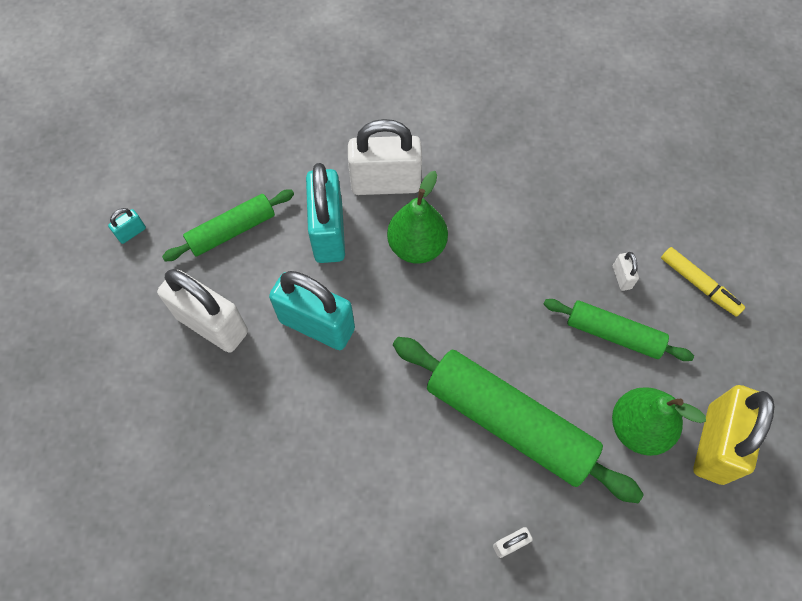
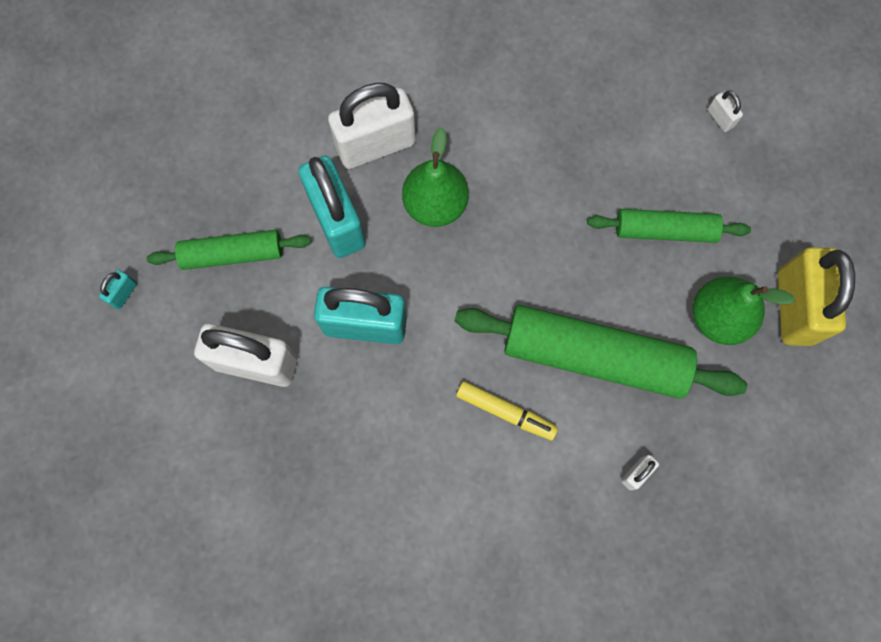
camera: 20 degrees left, 10 degrees up
(232, 231) = (232, 254): green rolling pin -> green rolling pin turned 45 degrees clockwise
(621, 277) = (653, 167): white padlock -> white padlock (720, 118)
(699, 285) = (731, 149): yellow marker -> yellow marker (505, 412)

